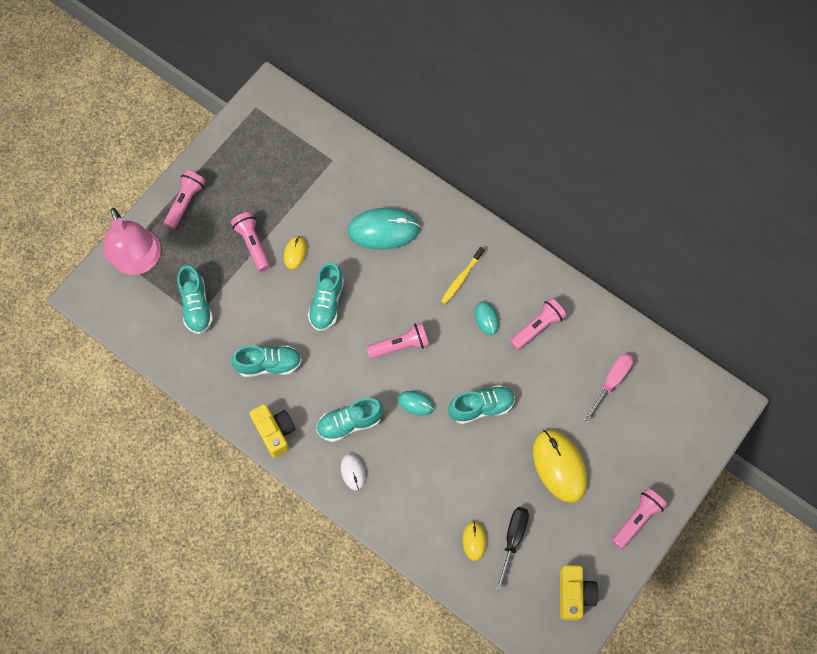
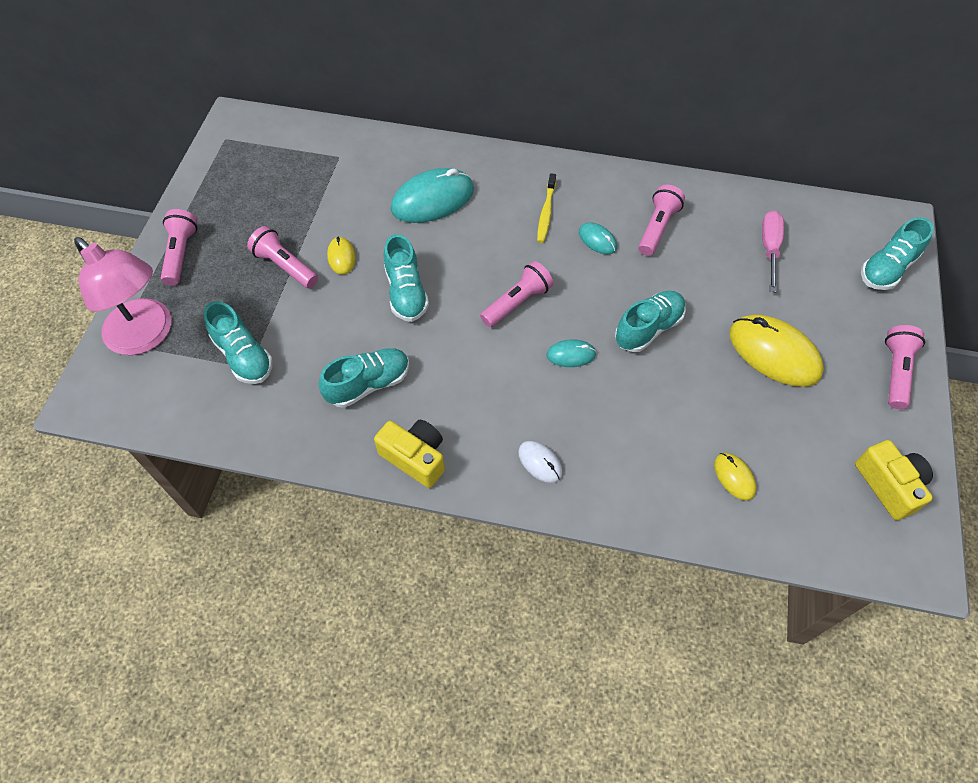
camera: 25 degrees left, 10 degrees down
(349, 423) = (504, 408): turquoise shoe -> turquoise shoe (887, 269)
(513, 539) = (777, 455): black screwdriver -> none

